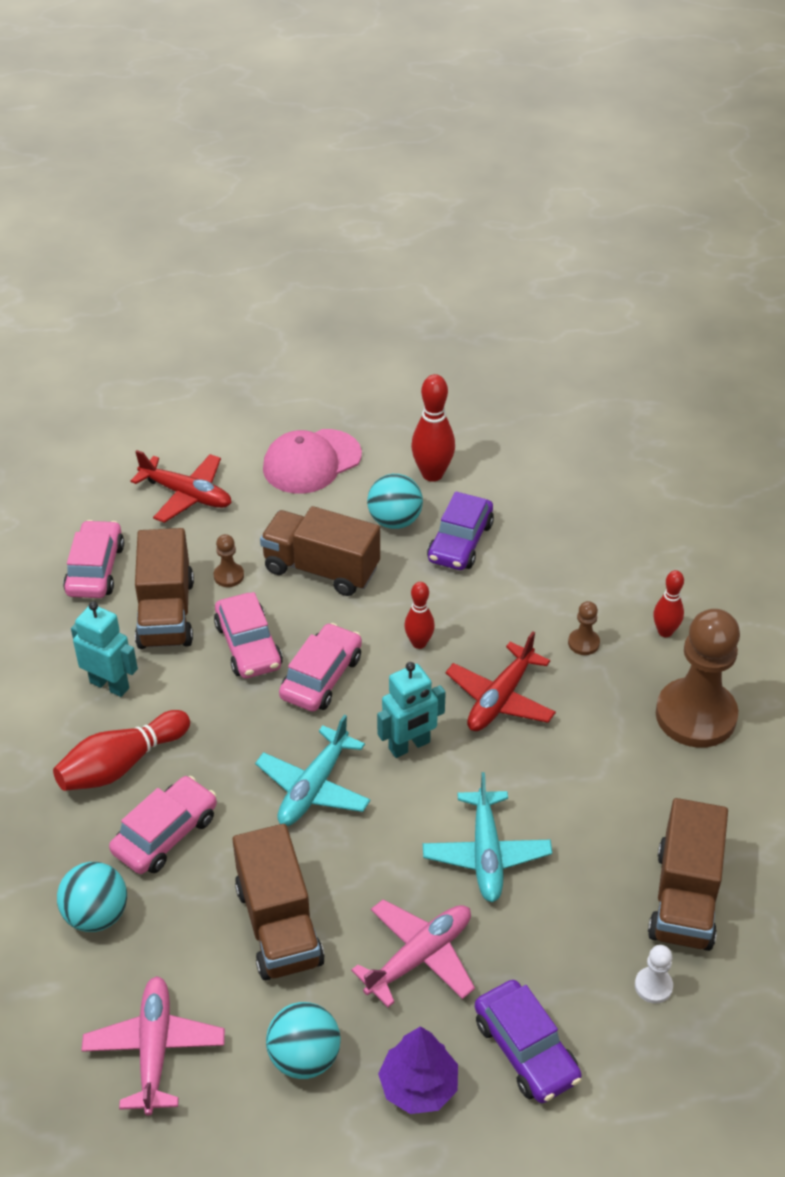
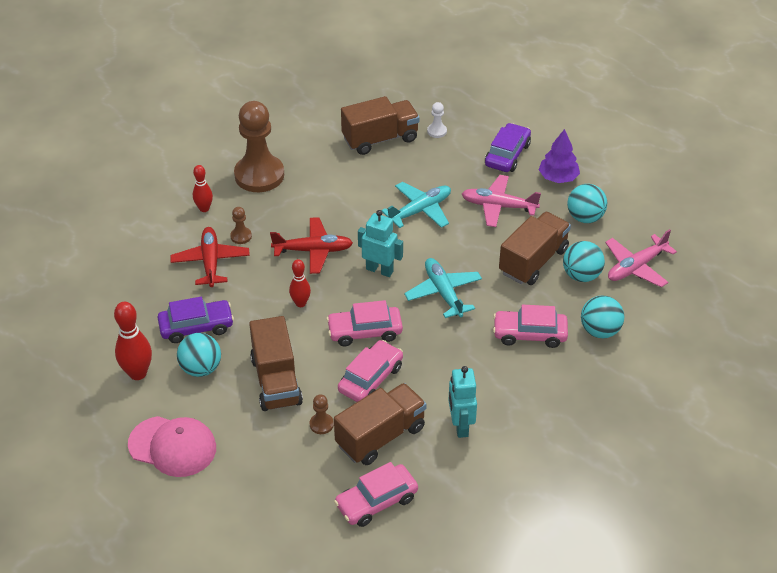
camera: 125 degrees left, 0 degrees up
(121, 764) = (507, 382): red bowling pin -> none
(187, 495) = (263, 498): red plane -> red plane (210, 262)
(203, 965) = (581, 275): none -> turquoise ball
(313, 788) = (443, 292): turquoise plane -> turquoise plane turned 105 degrees counterclockwise

